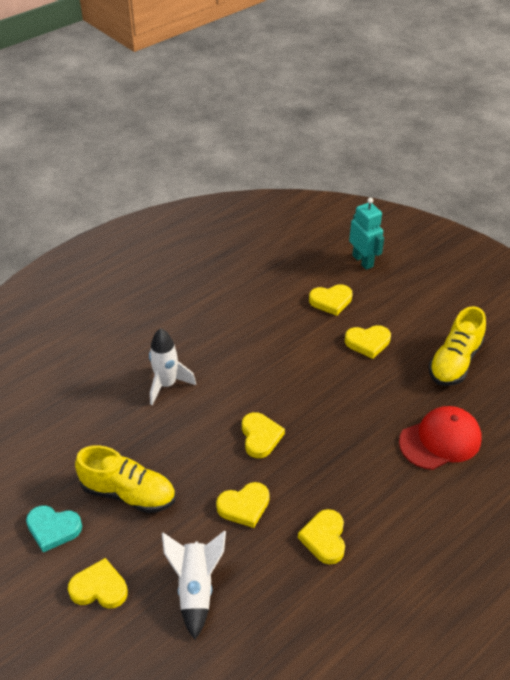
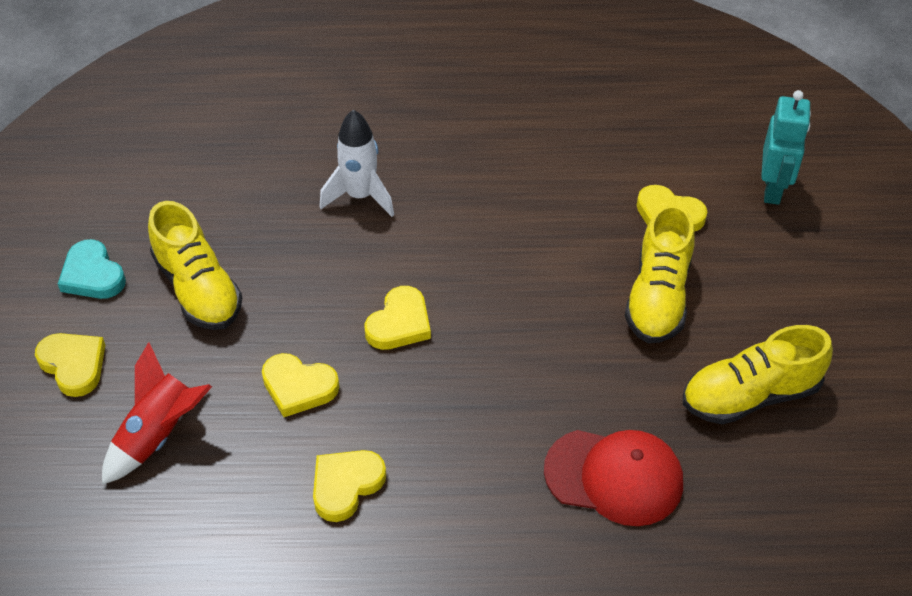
camera: 40 degrees right, 5 degrees up
(196, 588) = (160, 435): white rocket -> red rocket
(368, 342) = (658, 297): yellow heart -> yellow shoe

